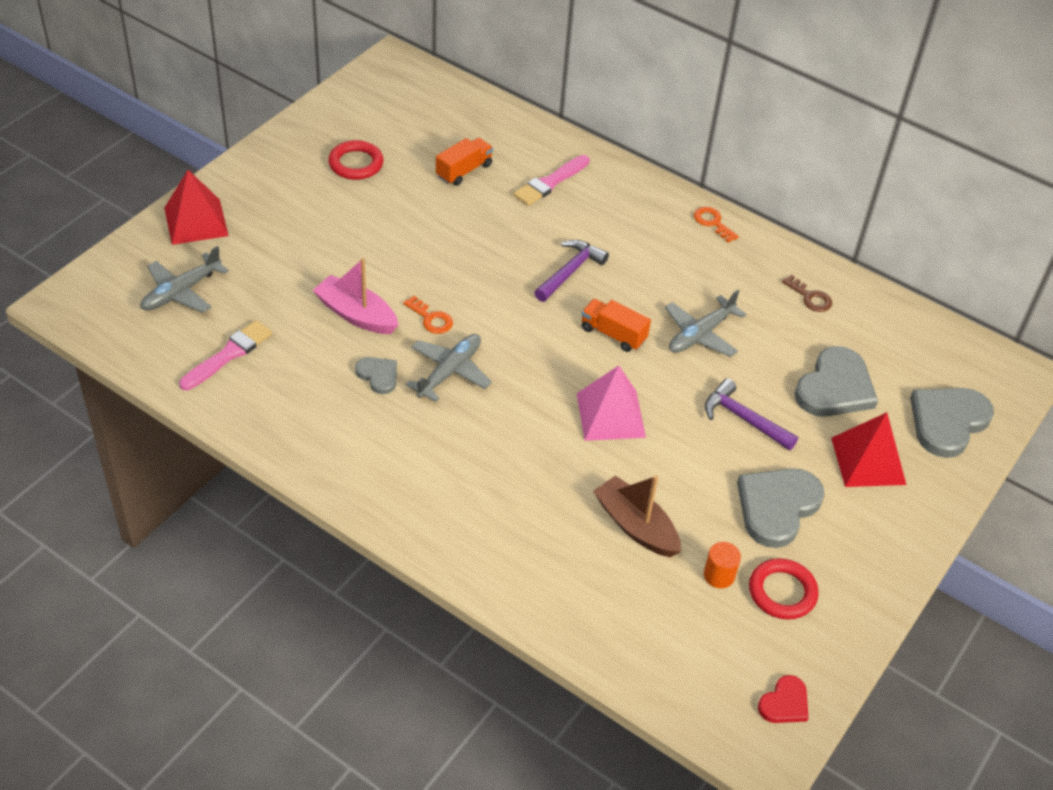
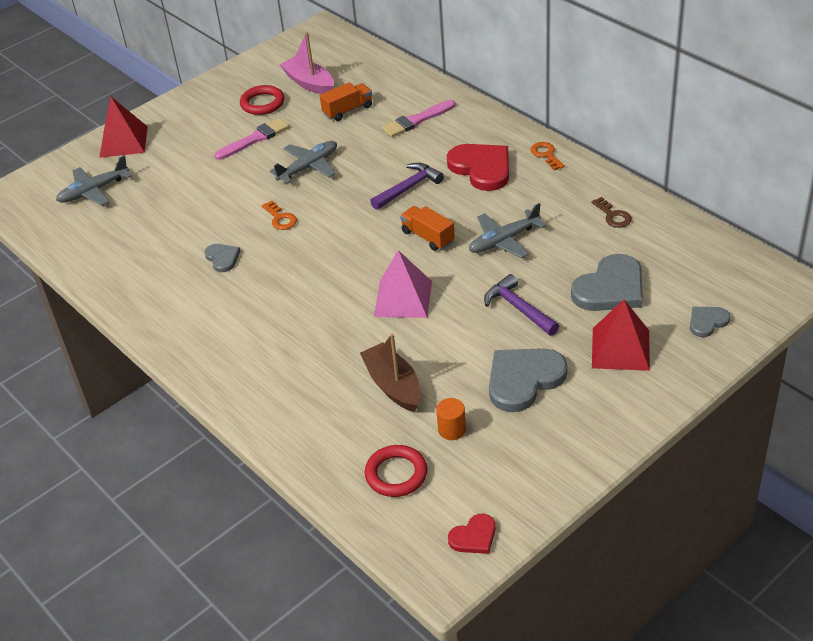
camera: 20 degrees right, 5 degrees down
(229, 354) = (112, 237): pink brush -> pink brush (255, 139)
(356, 315) = (222, 213): pink boat -> pink boat (309, 83)
(449, 372) = (281, 259): grey plane -> grey plane (308, 167)
(646, 243) = (481, 168): none -> red heart
(782, 592) = (503, 448): red ring -> red ring (396, 474)
(947, 422) = (707, 322): grey heart -> grey heart, size x0.52

